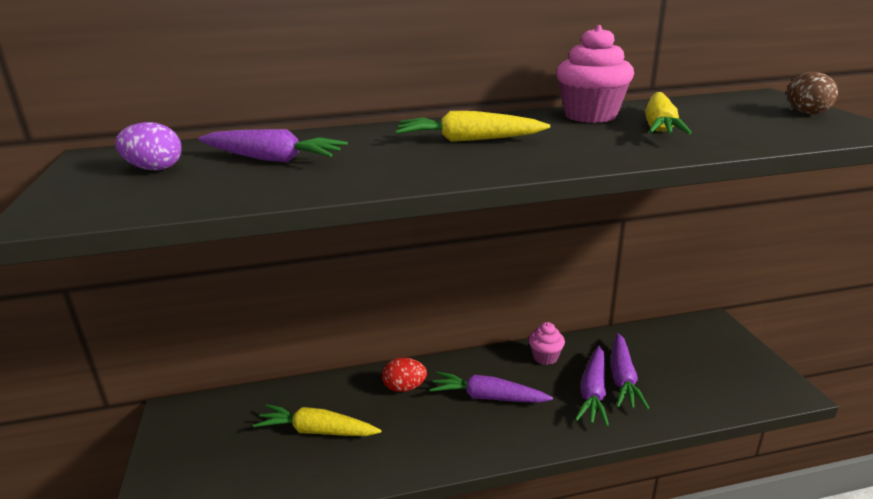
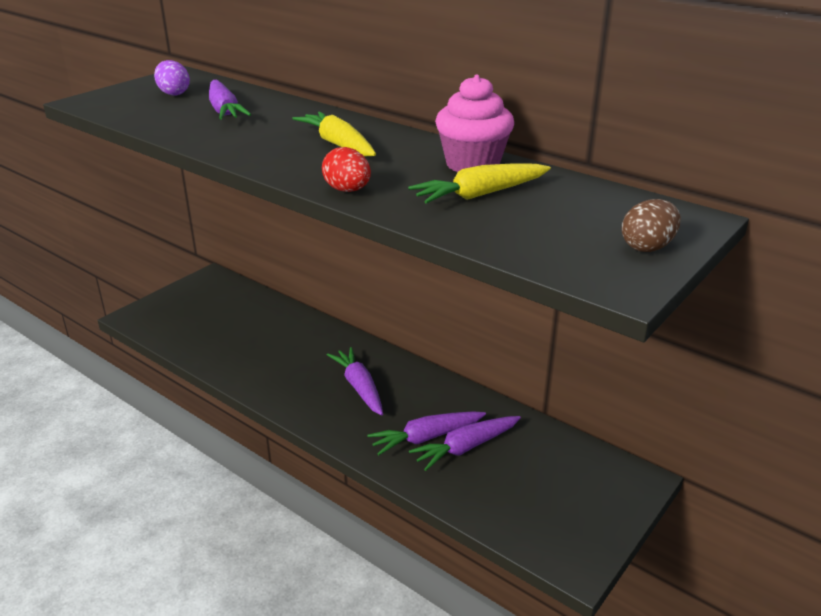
camera: 50 degrees right, 5 degrees up
(317, 431) = (248, 334): yellow carrot -> none
(404, 387) = (328, 346): red egg -> red egg (347, 190)
(545, 357) = (445, 395): pink cupcake -> none

